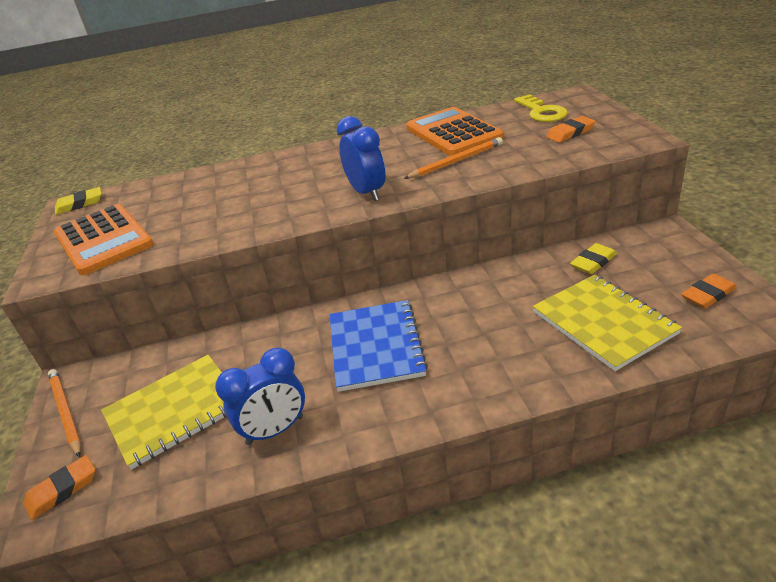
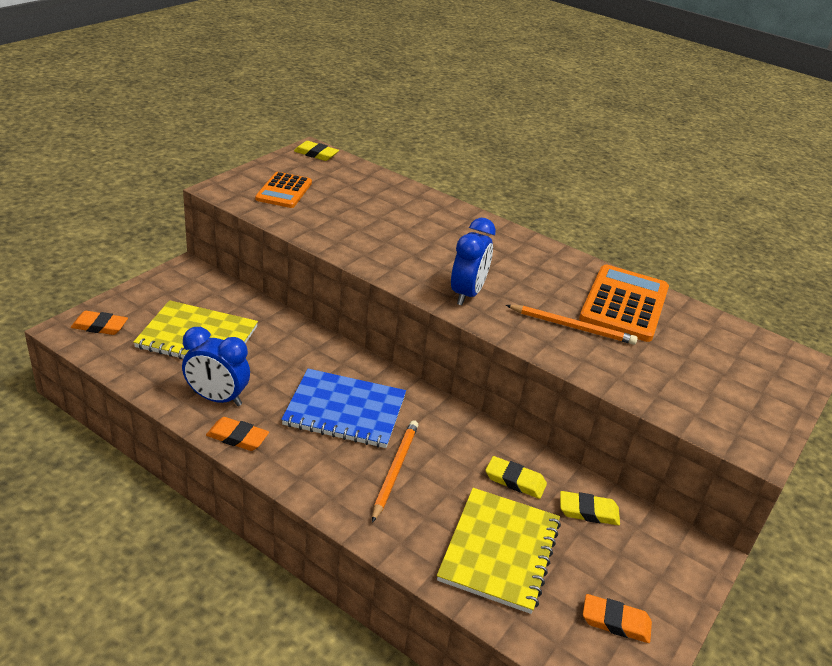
camera: 40 degrees right, 0 degrees up
(65, 412) = (159, 287): orange pencil -> orange pencil (395, 470)
(103, 240) = (284, 191): orange calculator -> orange calculator, size x0.63
(376, 346) = (345, 410): blue notebook -> blue notebook turned 60 degrees clockwise
(535, 284) = (515, 480): none -> yellow eraser
(541, 112) = (734, 350): yellow key -> none
(570, 133) = (710, 386): orange eraser -> orange eraser (237, 437)

